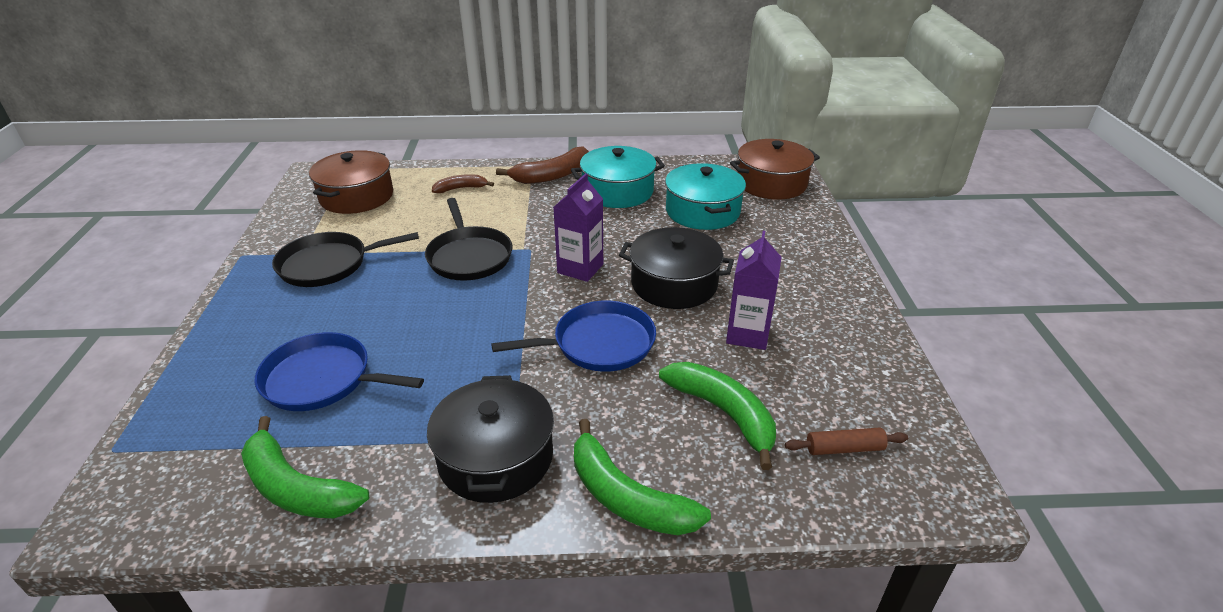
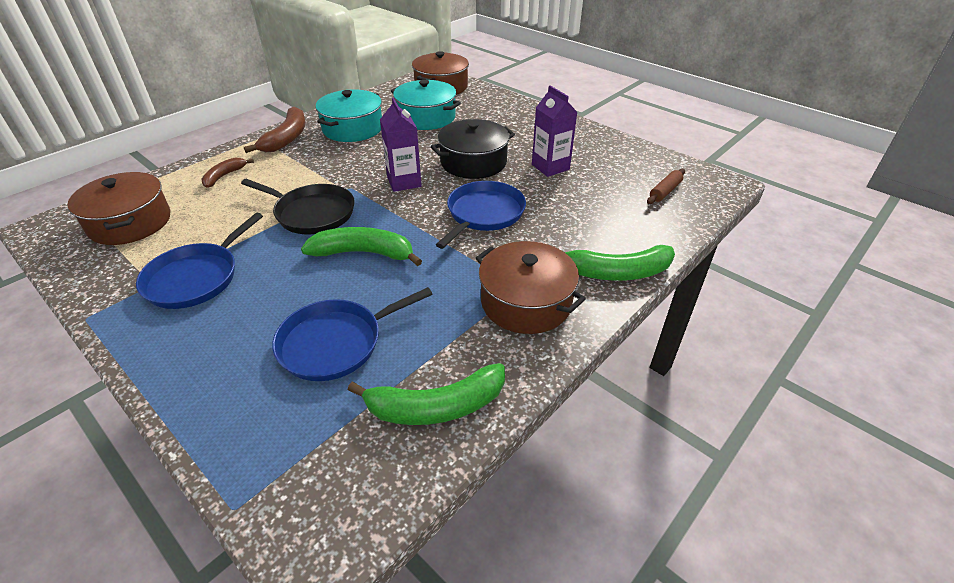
camera: 45 degrees left, 5 degrees up
(328, 264) = (196, 278): black pan -> blue pan
(496, 457) = (526, 302): black pot -> brown pot
(723, 413) = (597, 208): green banana -> green banana (364, 253)

